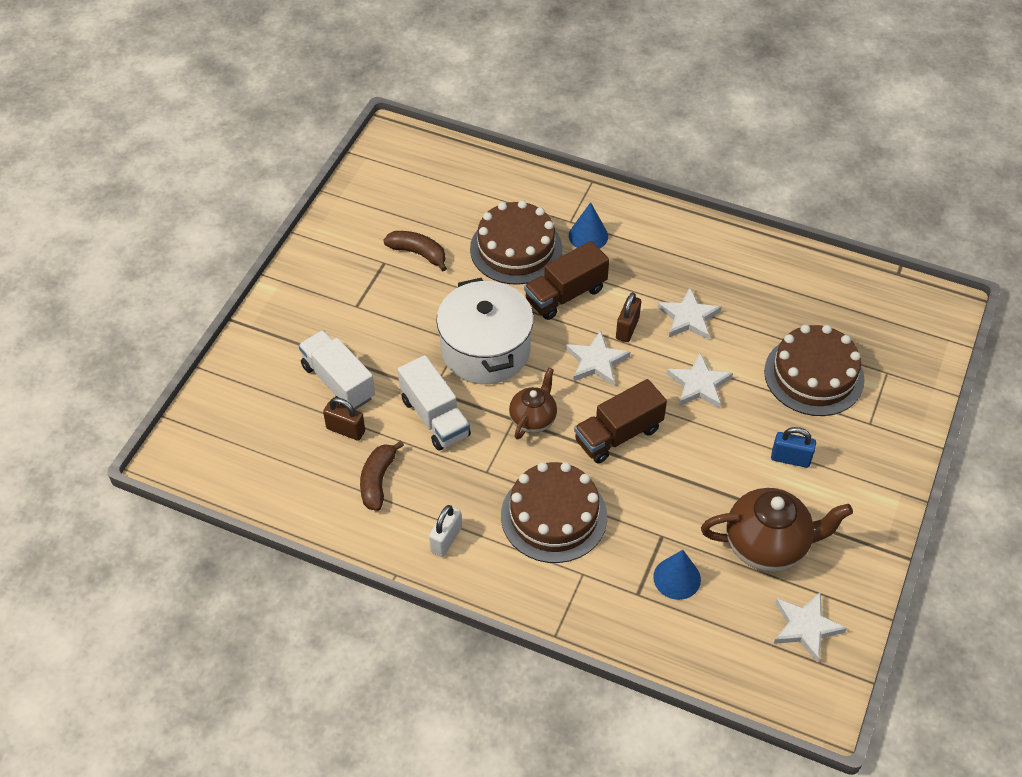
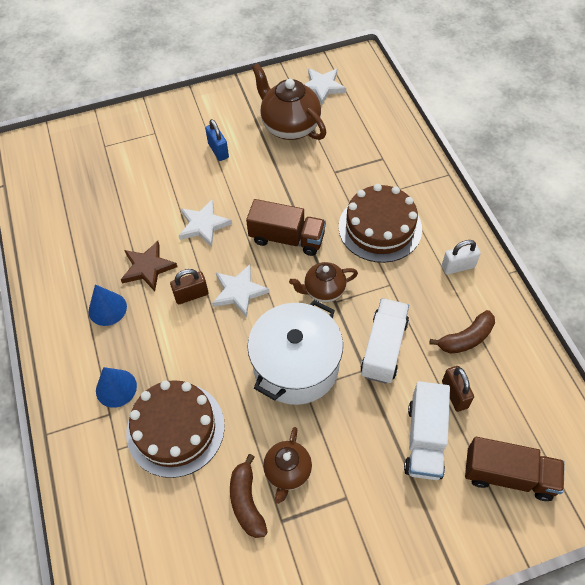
camera: 130 degrees left, 5 degrees up
(411, 287) = (287, 472): none -> brown teapot
(565, 295) = (194, 356): brown truck -> brown truck (508, 475)
(677, 578) = (353, 149): blue cone -> blue cone (107, 309)
(688, 317) = (148, 267): white star -> brown star
(814, 375) = (139, 176): brown cake -> none

